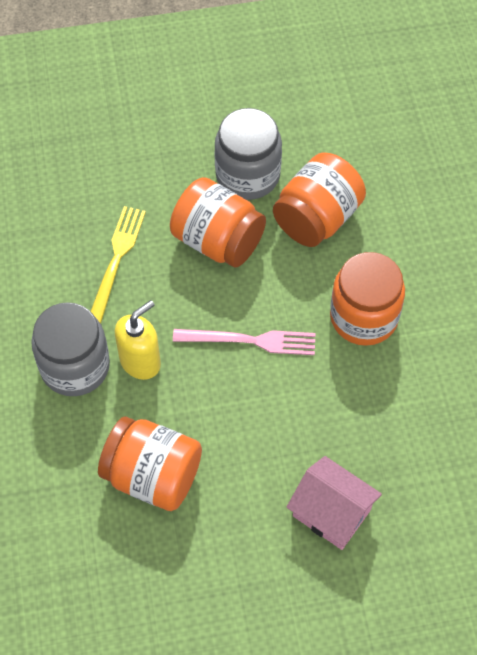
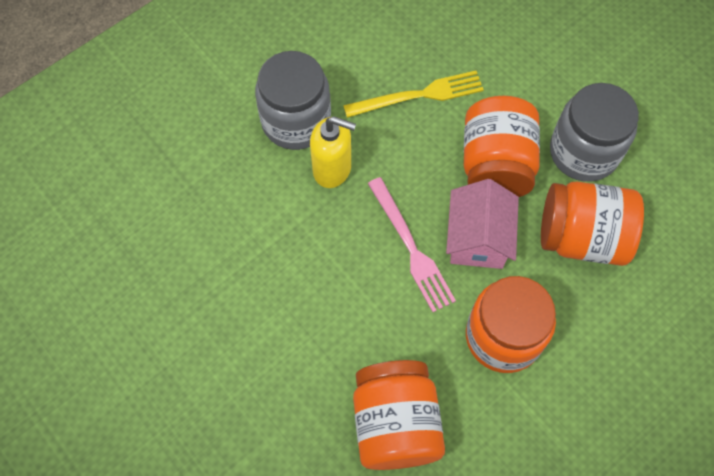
camera: 60 degrees right, 5 degrees up
(153, 476) = (229, 239): orange jar -> orange jar (395, 424)
(331, 513) = (279, 413): pink house -> pink house (478, 238)

